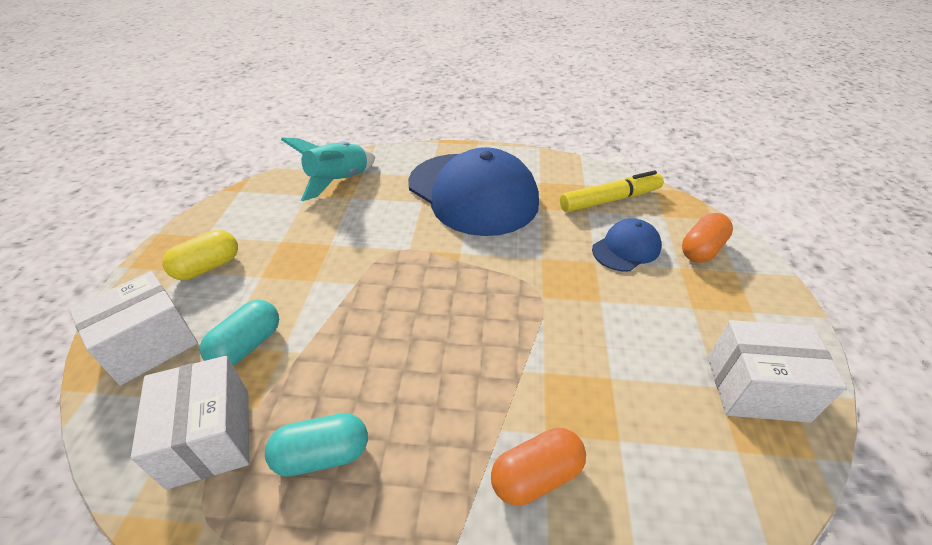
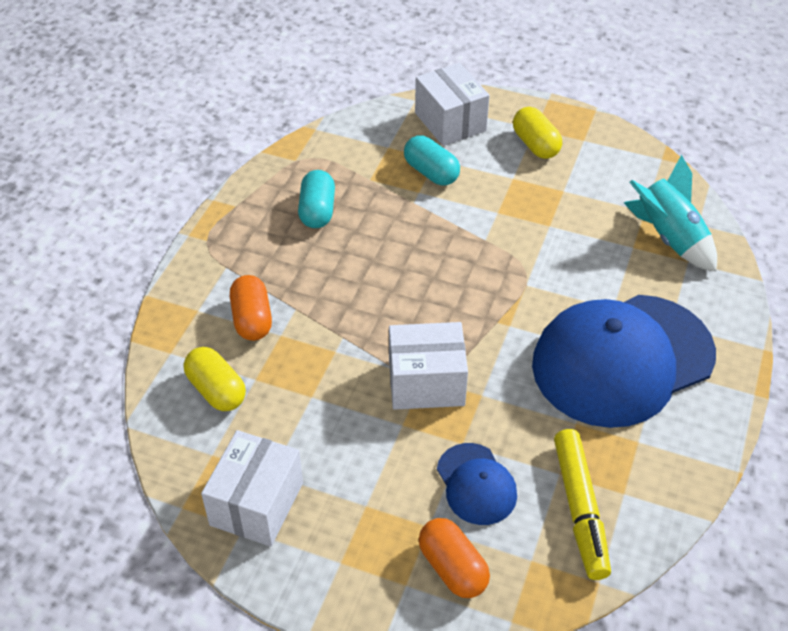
camera: 105 degrees right, 5 degrees up
(210, 437) = (354, 158): white box -> white box (426, 383)
(658, 479) = (216, 390): none -> yellow capsule

